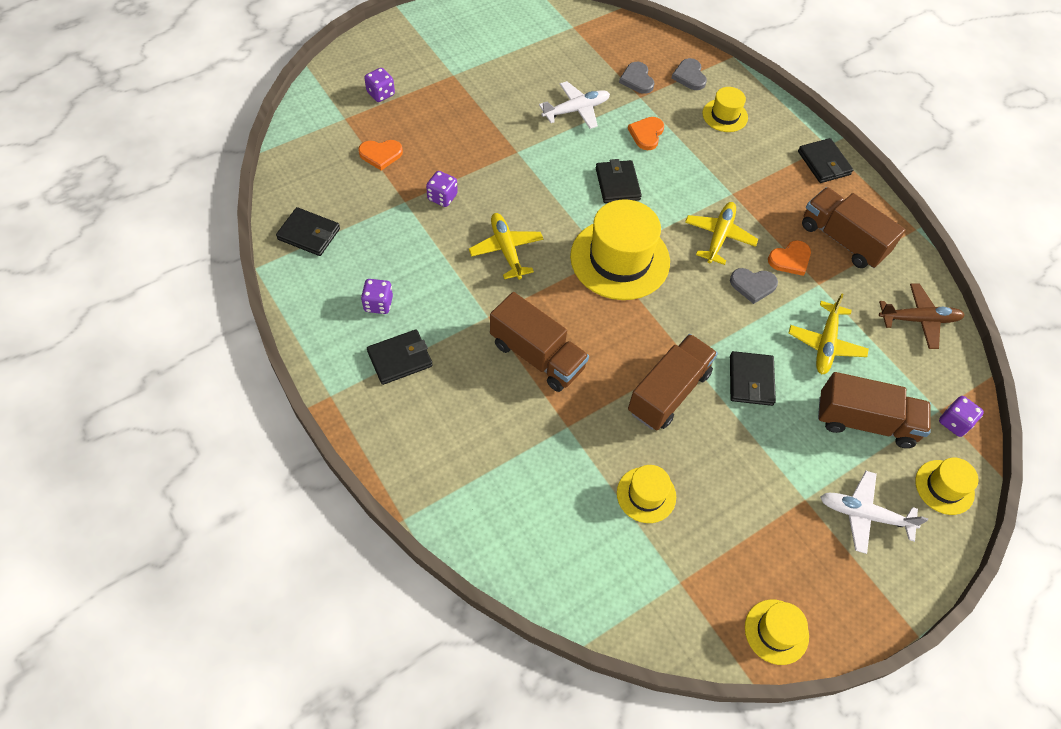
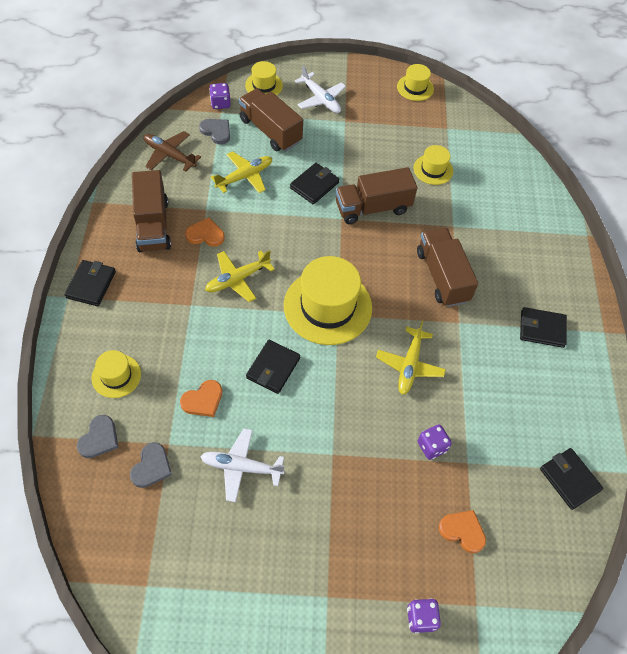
camera: 145 degrees left, 0 degrees up
(378, 304) = (538, 379): purple dice -> none
(753, 285) = (251, 234): grey heart -> grey heart (216, 131)

